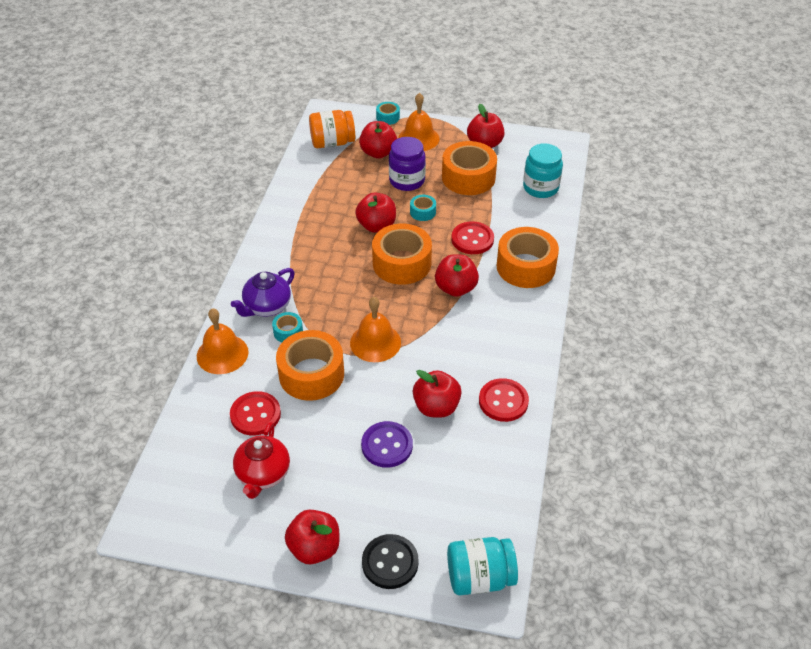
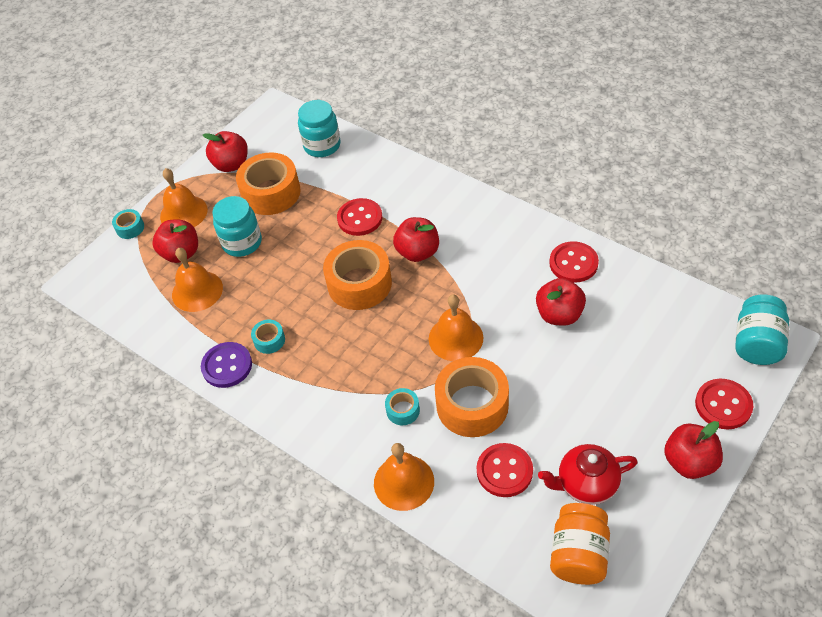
camera: 60 degrees left, 5 degrees up
(263, 474) = (586, 484): red teapot -> red teapot turned 135 degrees clockwise
(267, 307) = (356, 421): purple teapot -> none
(332, 142) = (134, 289): orange jar -> orange jar (578, 554)
(347, 175) = (197, 291): none -> orange bell
(376, 226) = (292, 288): red apple -> none
(387, 445) = (590, 367): purple button -> purple button (227, 366)
(390, 562) = (723, 405): black button -> red button
(407, 181) = (242, 243): purple jar -> turquoise jar
(423, 212) = (297, 244): turquoise tape -> turquoise tape (269, 340)
(525, 266) = (419, 192): orange tape -> none

